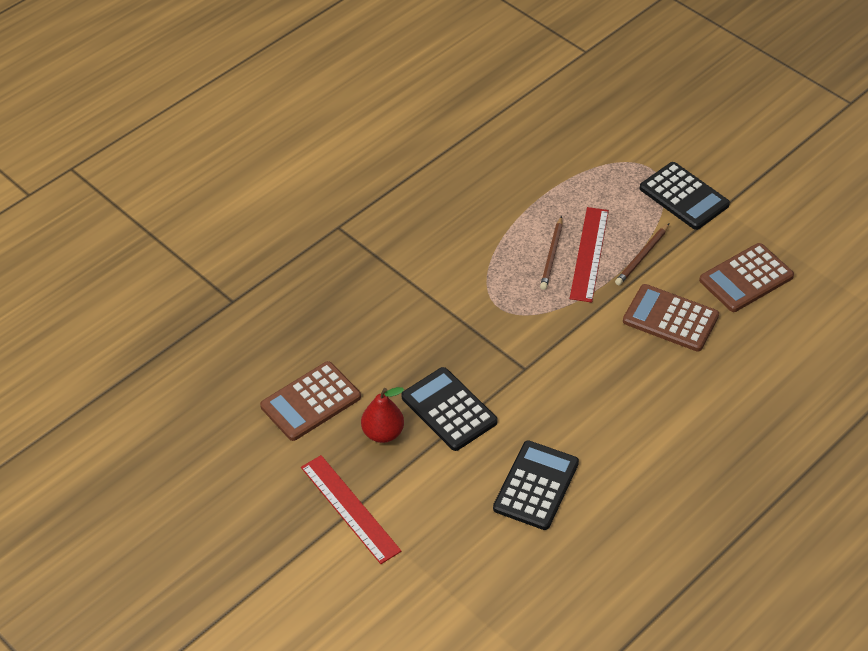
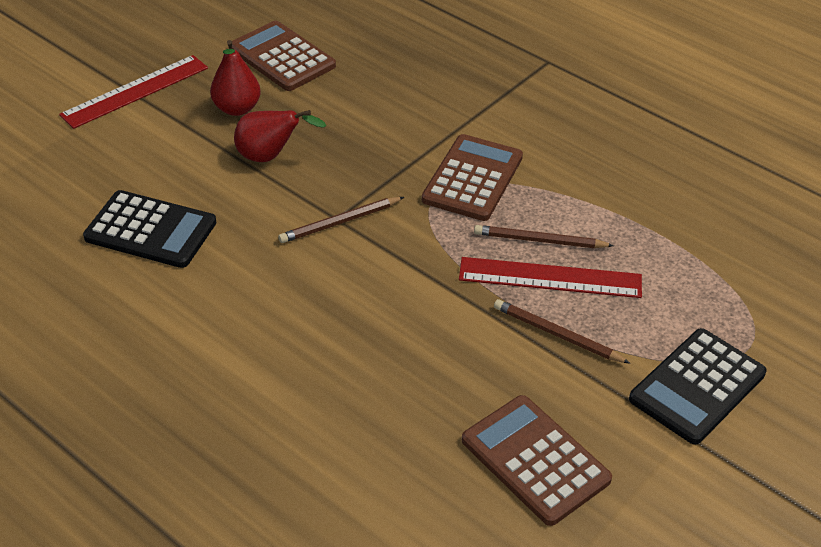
camera: 85 degrees right, 5 degrees down
(449, 409) = (270, 156): black calculator -> red pear
(530, 366) = (340, 222): none -> brown pencil
(670, 318) = (438, 364): brown calculator -> brown calculator (472, 178)

